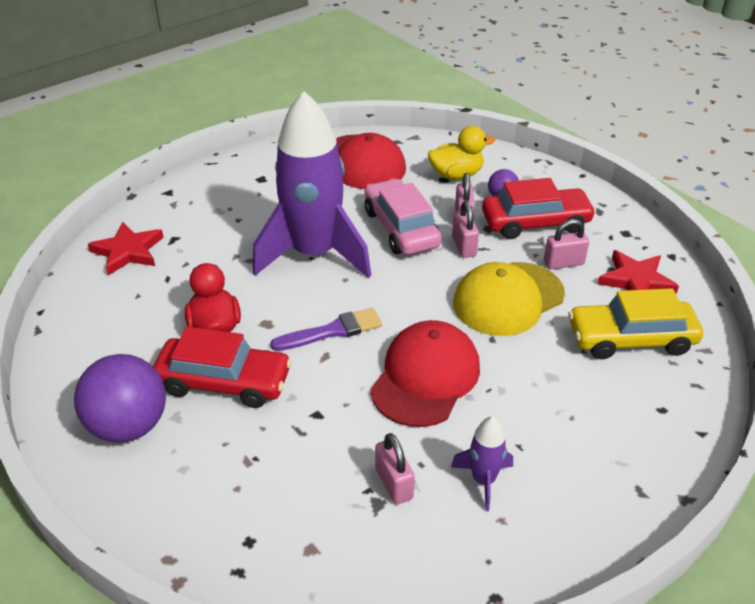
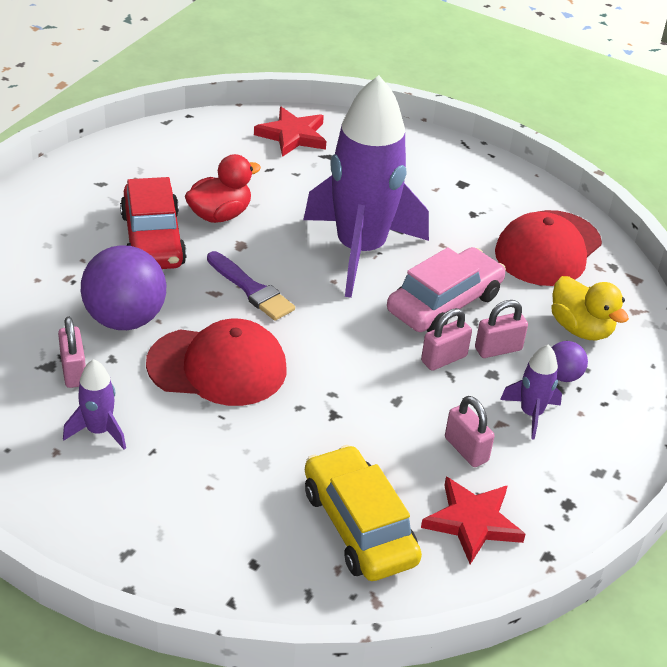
camera: 65 degrees right, 0 degrees up
(129, 426) = (81, 202): purple ball -> purple ball (125, 319)
(394, 484) = (73, 371): pink padlock -> pink padlock turned 60 degrees counterclockwise
(508, 299) = (371, 410): yellow cap -> none
(535, 223) = (531, 414): red car -> purple rocket

